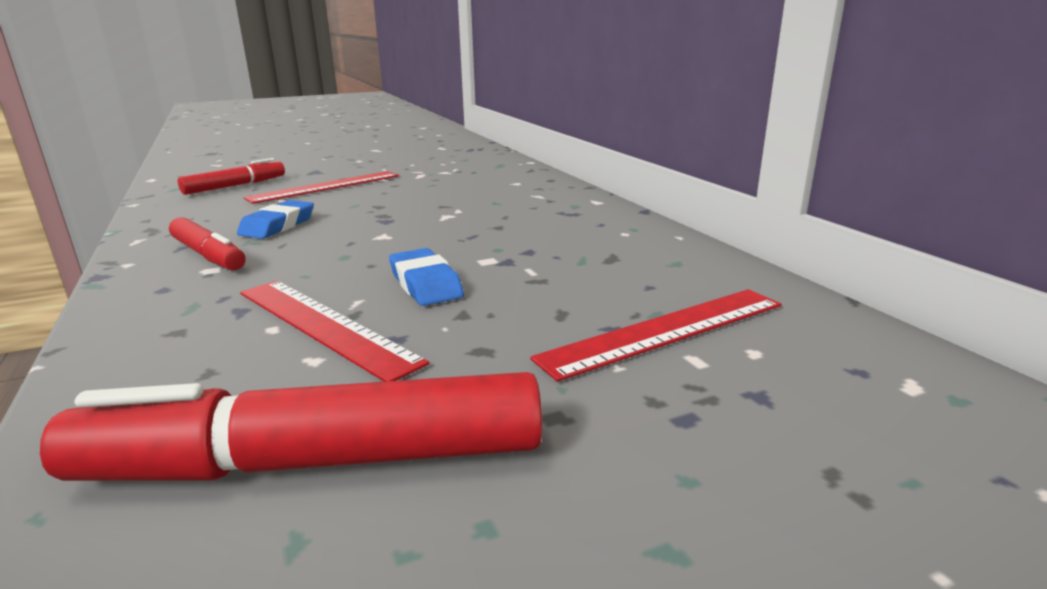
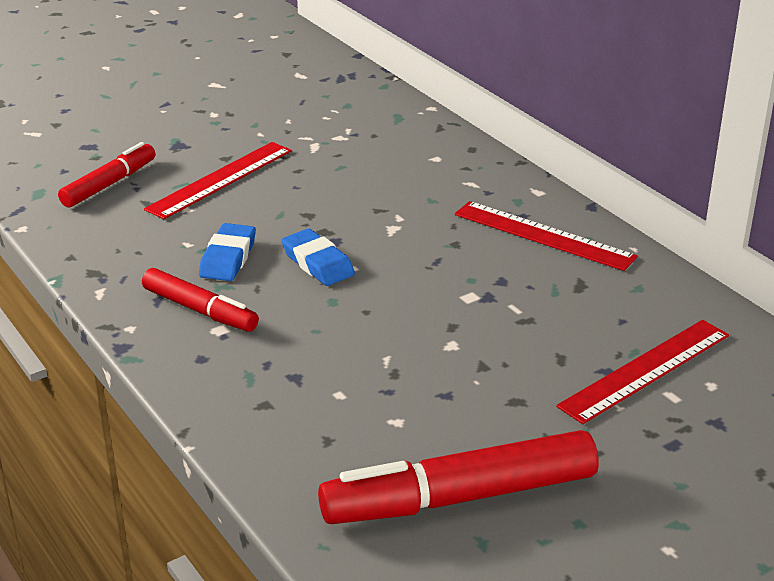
camera: 10 degrees left, 10 degrees up
(323, 325) = (380, 388): red ruler -> red ruler (543, 235)
(425, 284) = (433, 333): blue eraser -> blue eraser (318, 263)

